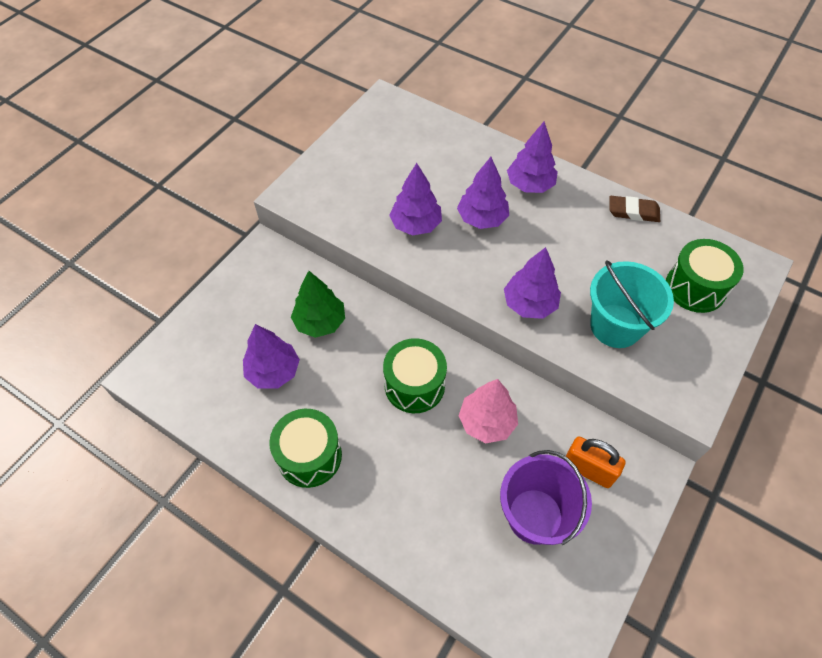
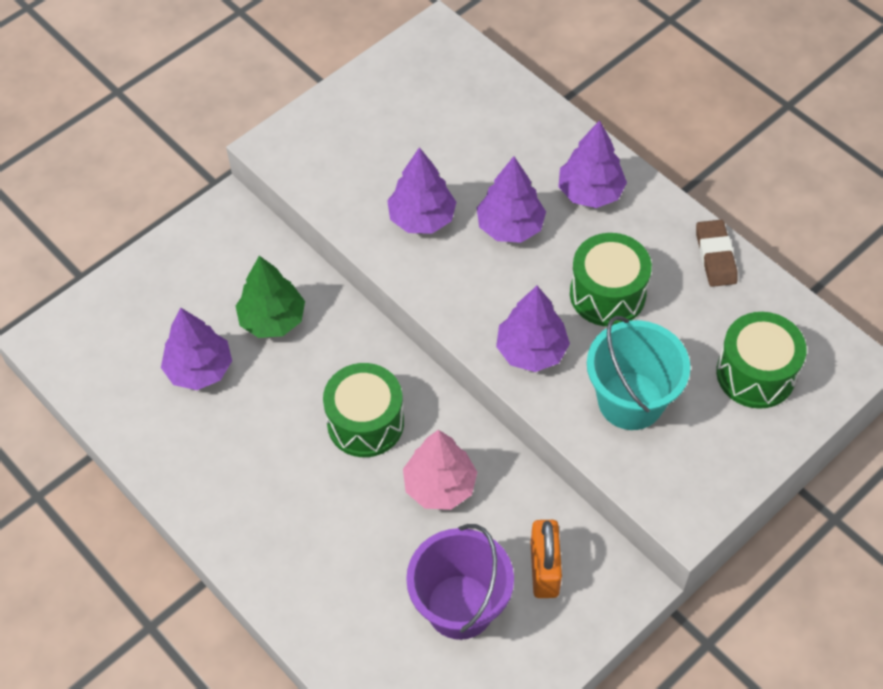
camera: 15 degrees right, 0 degrees up
(309, 456) = (215, 478): green drum -> green drum (607, 294)
(588, 469) = (544, 569): orange padlock -> orange padlock turned 45 degrees clockwise
(633, 212) = (715, 256): brown eraser -> brown eraser turned 60 degrees clockwise

